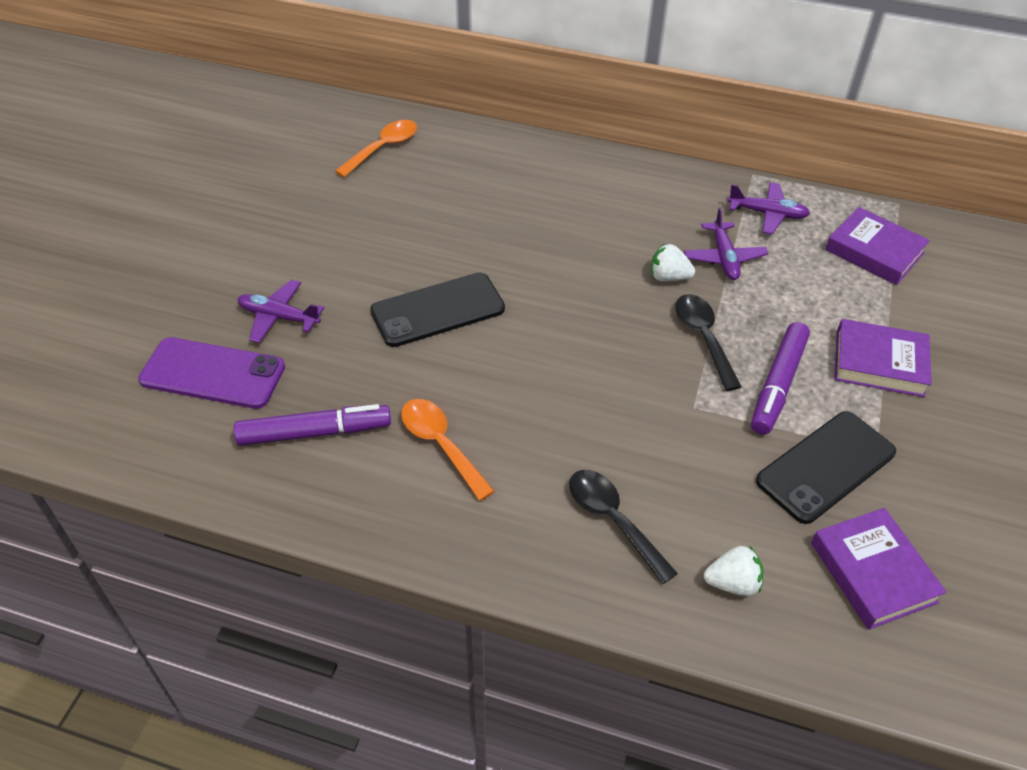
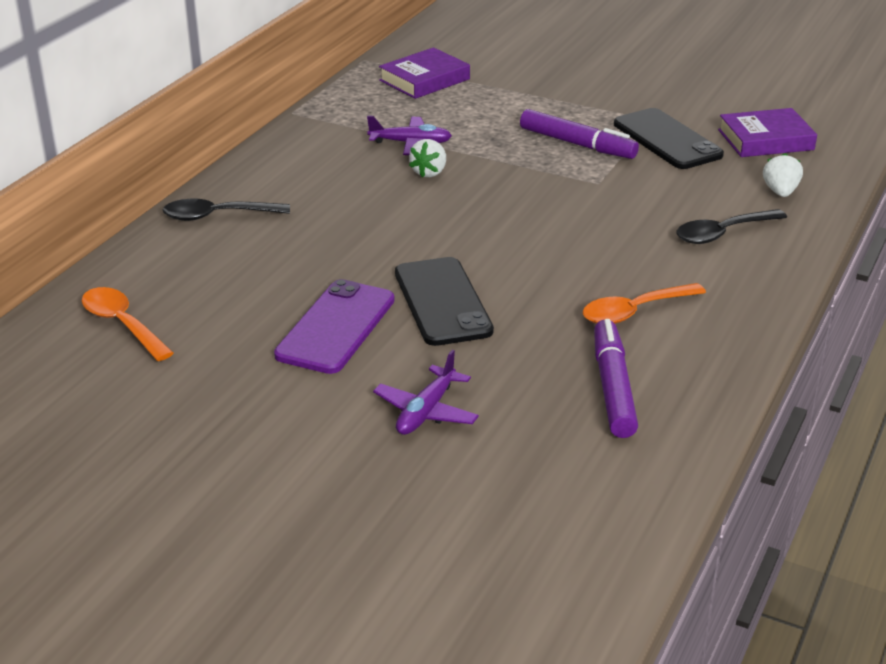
camera: 80 degrees left, 15 degrees down
(213, 373) = (513, 462): purple phone -> purple phone (336, 327)
(703, 338) = (515, 167): black spoon -> black spoon (217, 216)
(767, 214) = (355, 115): purple plane -> none
(879, 363) = (559, 101): purple book -> none

